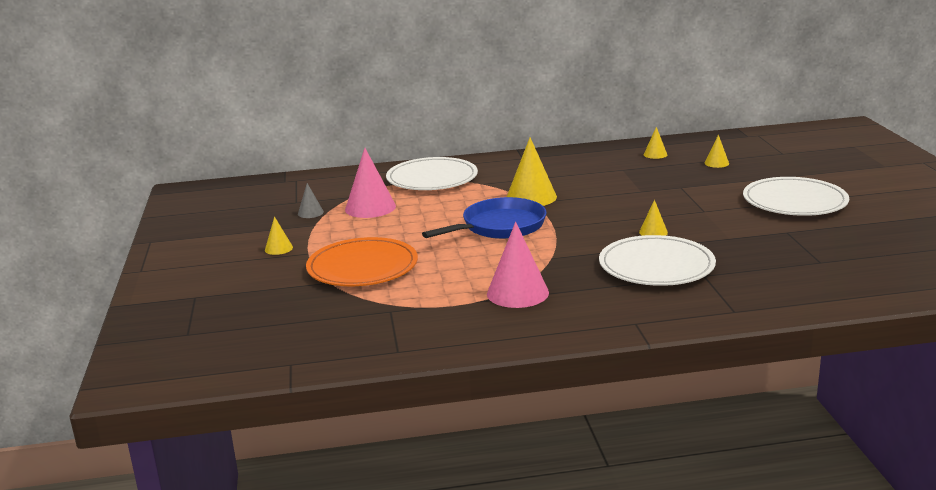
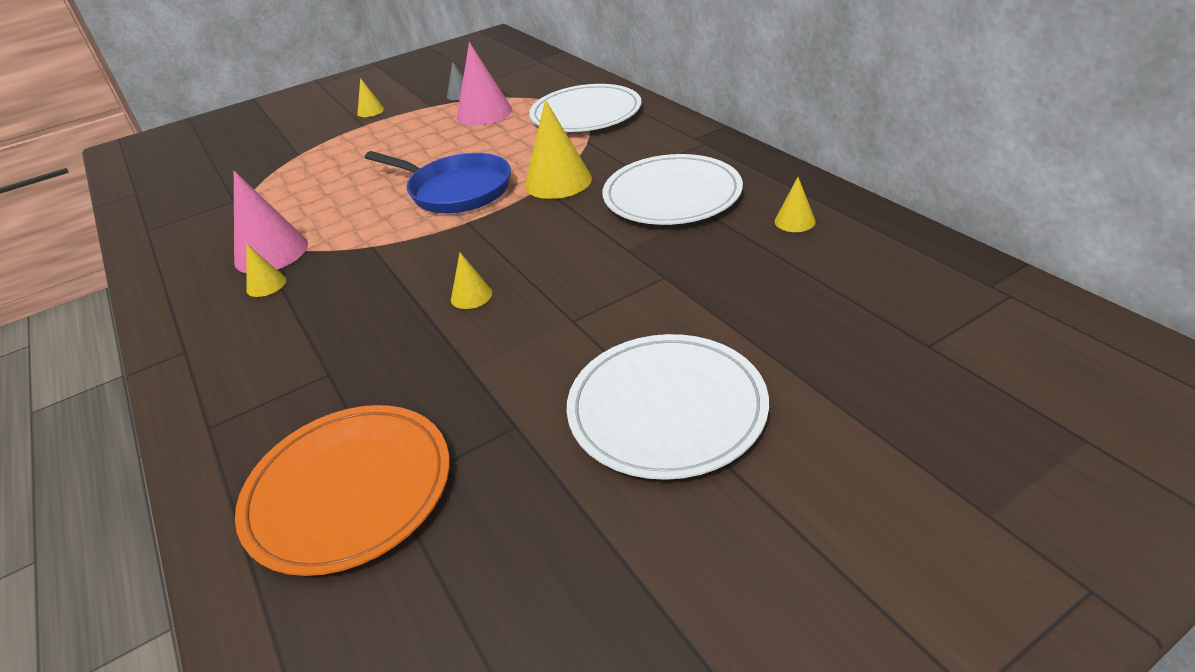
camera: 70 degrees right, 15 degrees up
(362, 267) = (333, 157): orange plate -> orange plate (348, 490)
(656, 266) = (355, 326): white plate -> white plate (672, 195)
(716, 163) = (803, 284): yellow cone -> yellow cone (266, 285)

